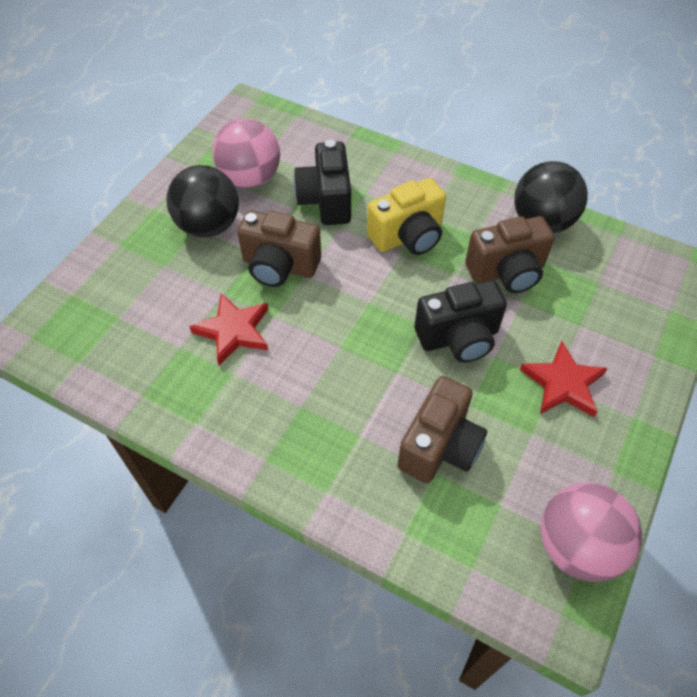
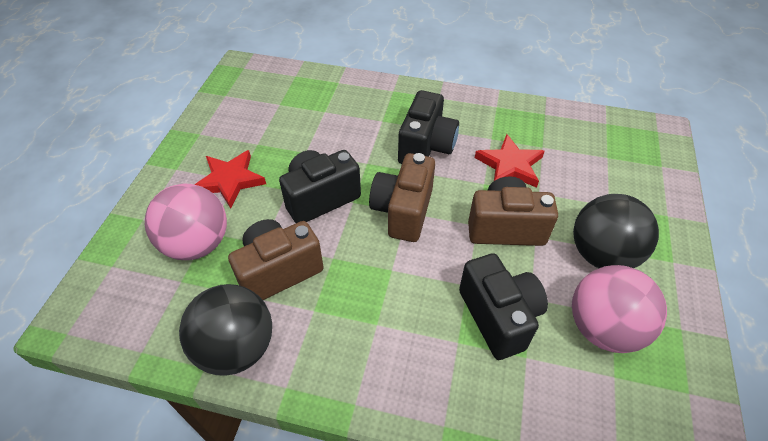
camera: 165 degrees right, 5 degrees down
(318, 378) = (426, 147): none -> black camera
(408, 236) = (390, 290): yellow camera -> none
(440, 446) = (324, 124): brown camera -> brown camera (403, 211)
(577, 546) = (231, 94): pink ball -> pink ball (197, 244)

